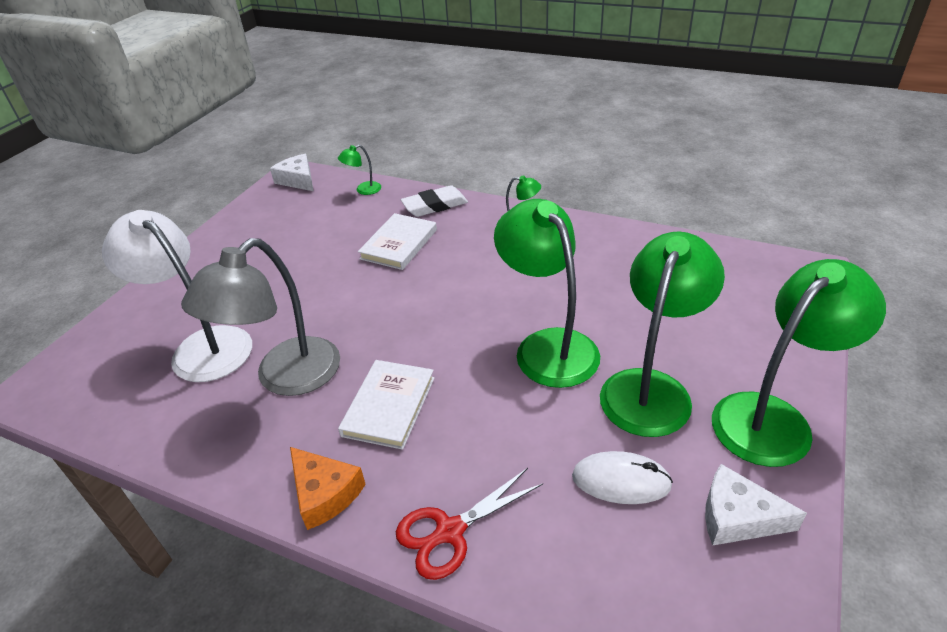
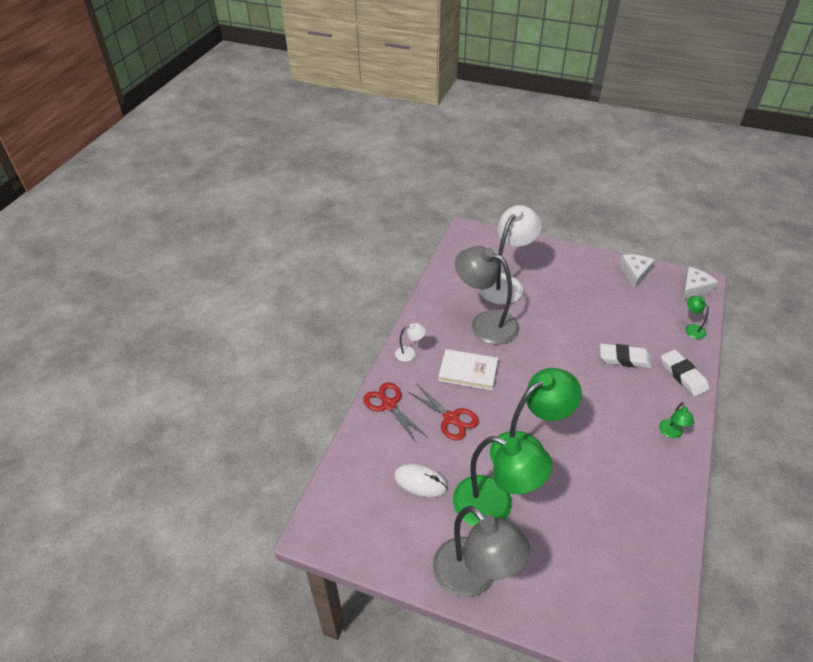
camera: 85 degrees right, 5 degrees up
(324, 493) = (410, 353): orange cheese -> white lamp
(399, 244) = (624, 358): white book -> white eraser
(489, 433) = (451, 419): none -> red scissors
(621, 481) = (420, 482): white mouse -> white mouse turned 75 degrees counterclockwise
(737, 517) = (397, 538): white cheese -> white cheese (635, 273)
(773, 417) = (474, 578): green lamp -> grey lamp

